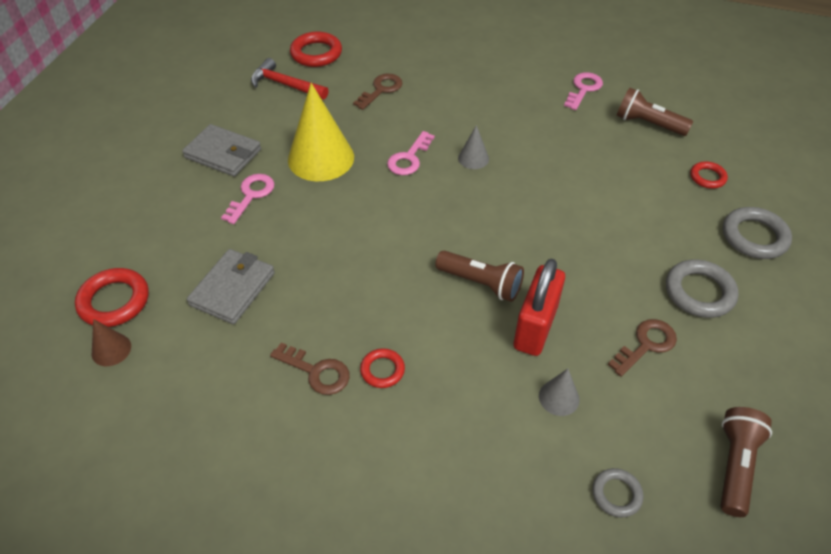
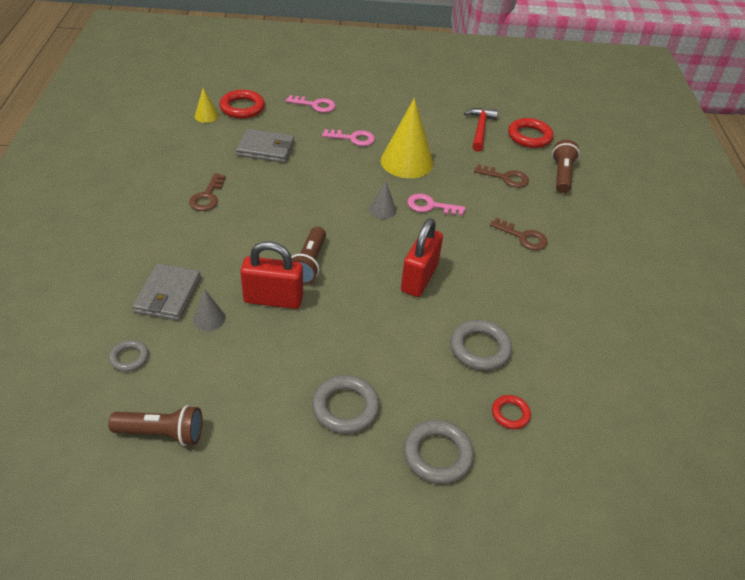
camera: 70 degrees right, 5 degrees down
(111, 349) = (206, 116): brown cone -> yellow cone
(223, 153) = (388, 118): grey wallet -> grey wallet (168, 295)
(382, 370) = (215, 225): red ring -> none
(473, 158) = (449, 242): grey cone -> grey cone (383, 210)
(524, 195) = (419, 278): none -> red padlock
(583, 89) = (594, 307): pink key -> pink key (315, 105)
(628, 176) = (480, 348): none -> grey ring
(646, 345) = (273, 370): brown key -> brown key (523, 237)
(648, 124) = (569, 361): brown flashlight -> brown flashlight (562, 175)

